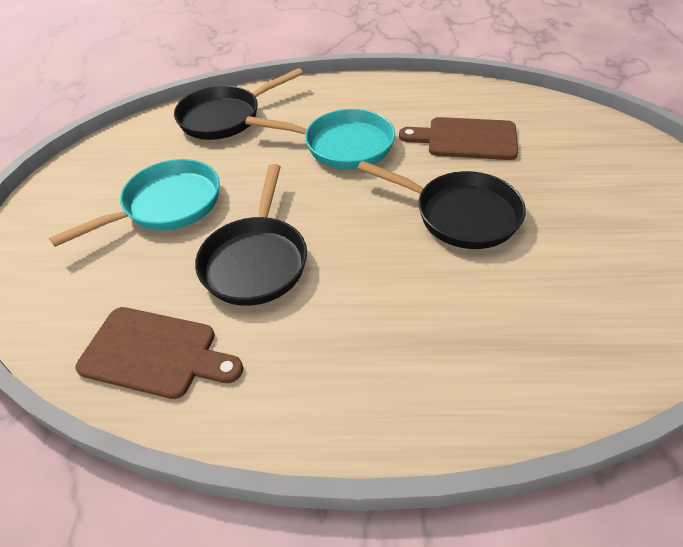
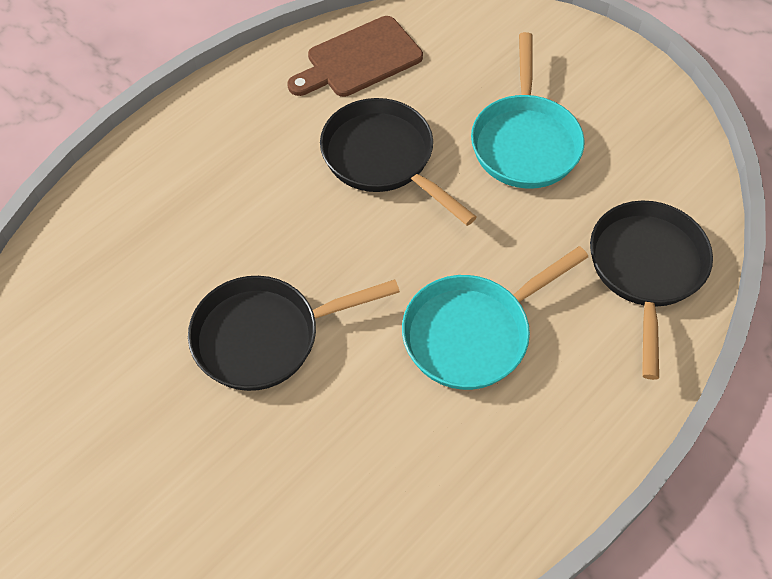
camera: 130 degrees right, 10 degrees up
(466, 139) = (355, 458): brown cutting board -> none

